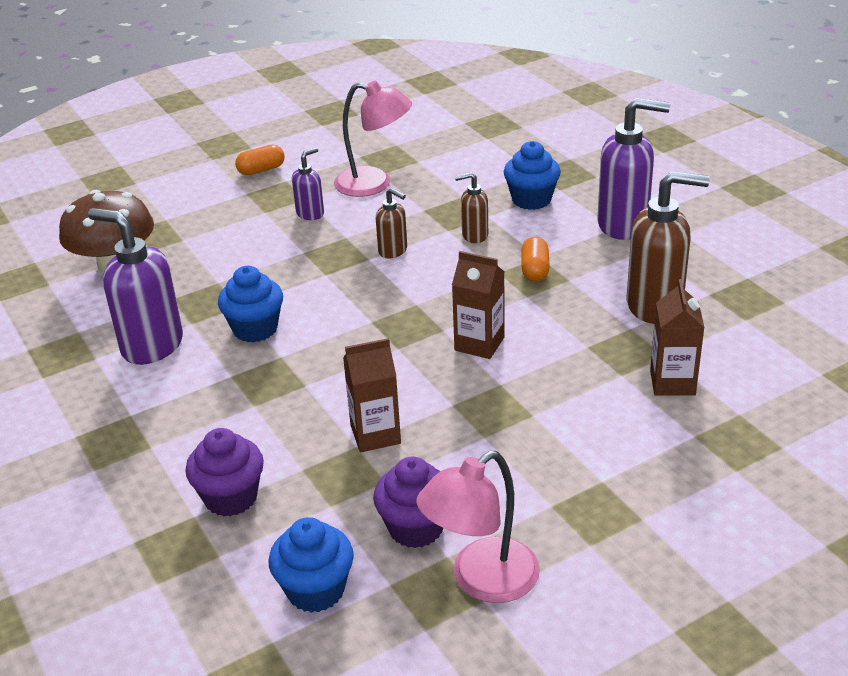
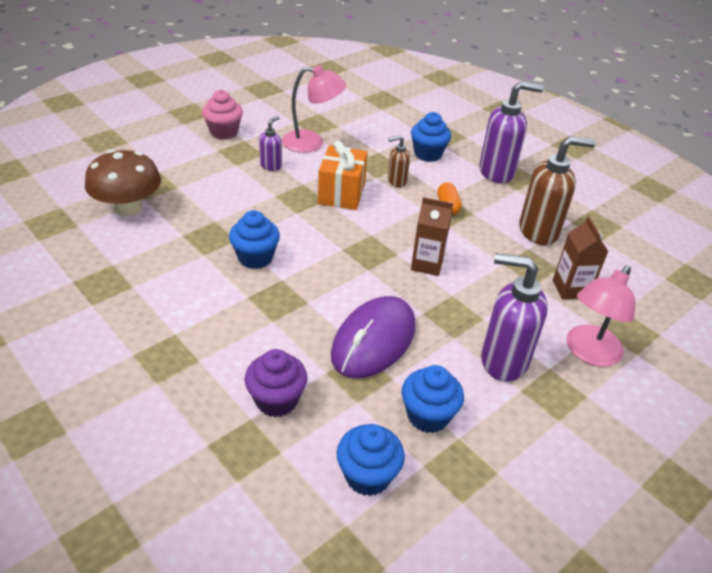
camera: 15 degrees left, 5 degrees up
(151, 346) = (176, 274): purple soap dispenser -> purple soap dispenser (503, 361)
(261, 170) = (224, 132): orange capsule -> pink cupcake
(375, 434) = (373, 340): brown carton -> purple mouse
(393, 251) = (341, 194): brown soap dispenser -> orange gift
(415, 528) = (428, 416): purple cupcake -> blue cupcake
(481, 581) = (491, 456): pink lamp -> pink lamp (588, 353)

